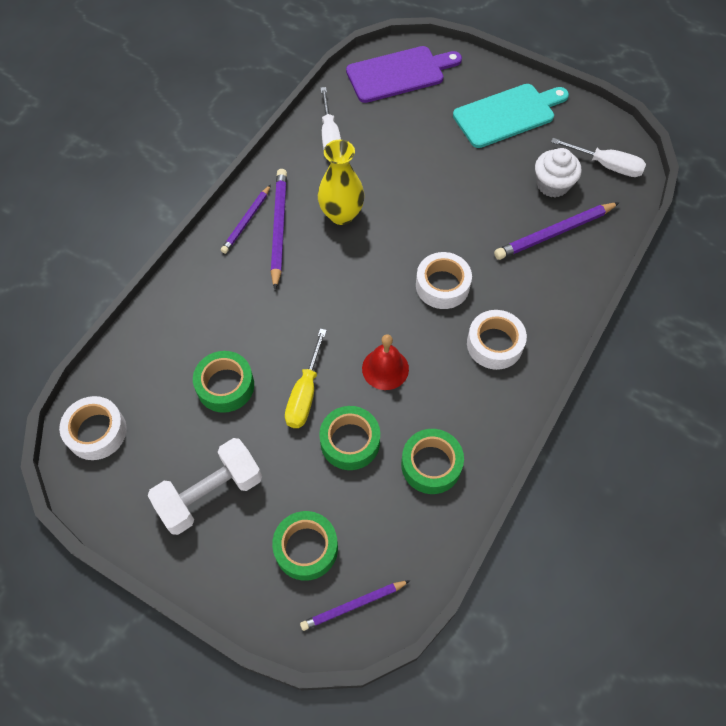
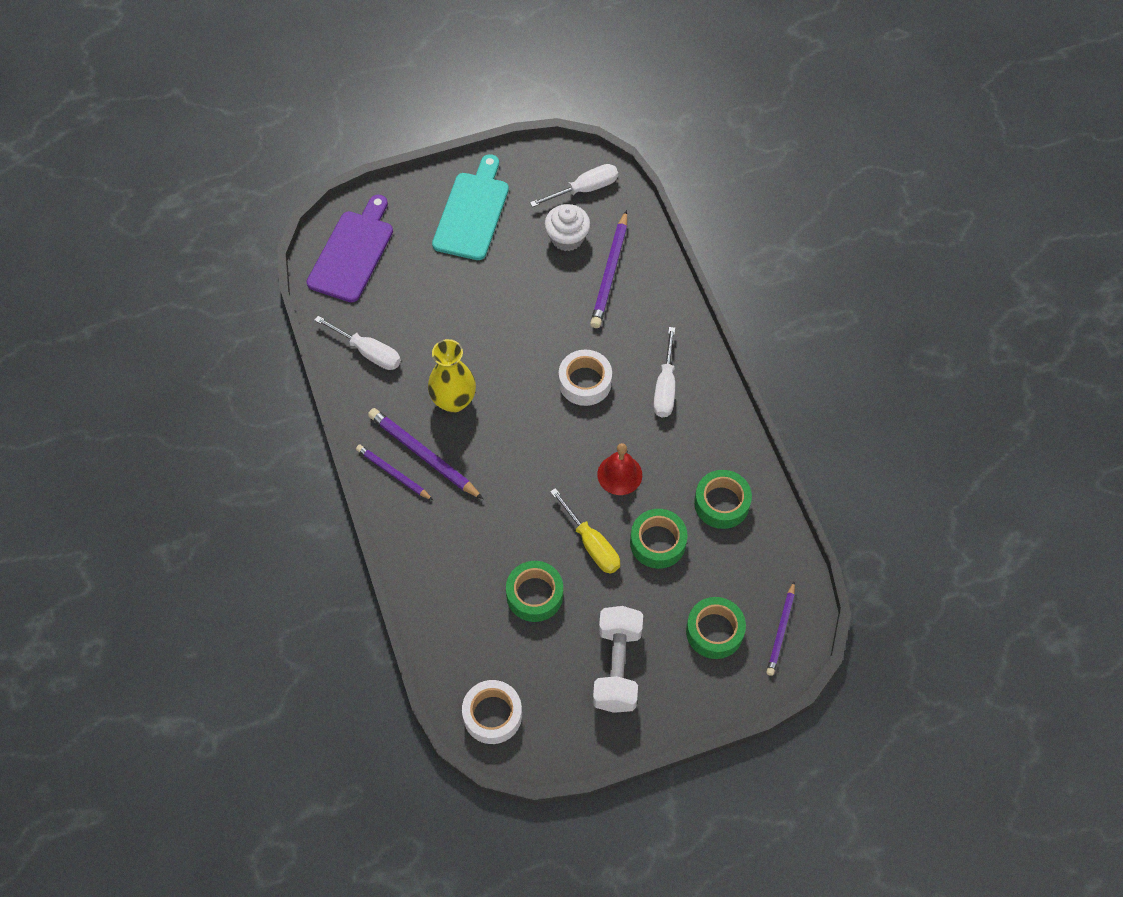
camera: 50 degrees left, 0 degrees up
(246, 221) = (393, 473): purple pencil -> purple pencil turned 150 degrees clockwise
(494, 344) = (665, 388): white tape -> white screwdriver

